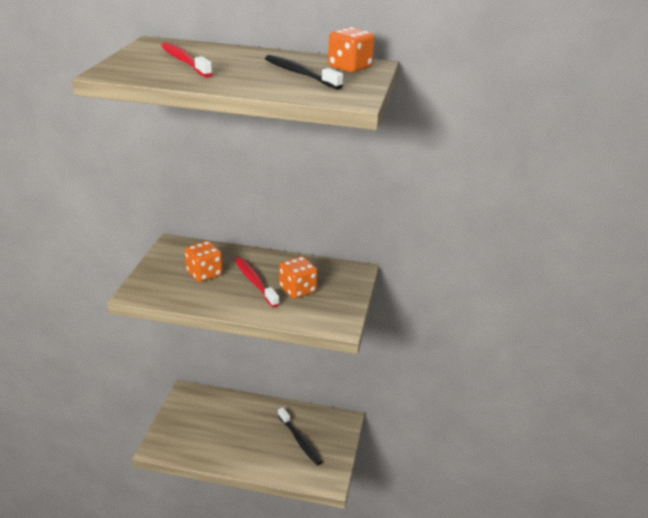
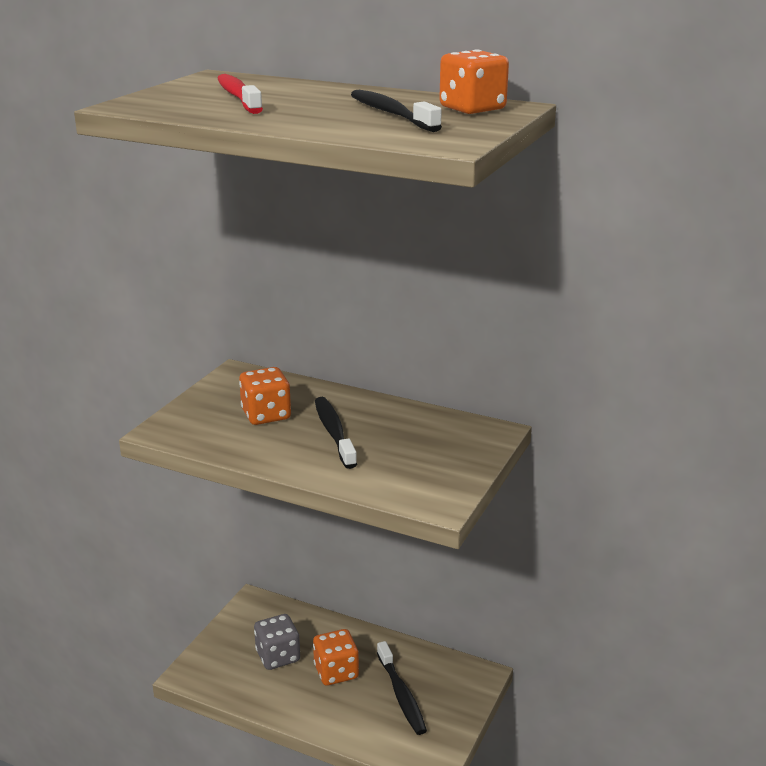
camera: 15 degrees right, 5 degrees down
(213, 427) = (278, 656): none -> grey dice
(255, 282) = (334, 432): red toothbrush -> black toothbrush
(298, 290) = (393, 449): orange dice -> orange dice (336, 672)

